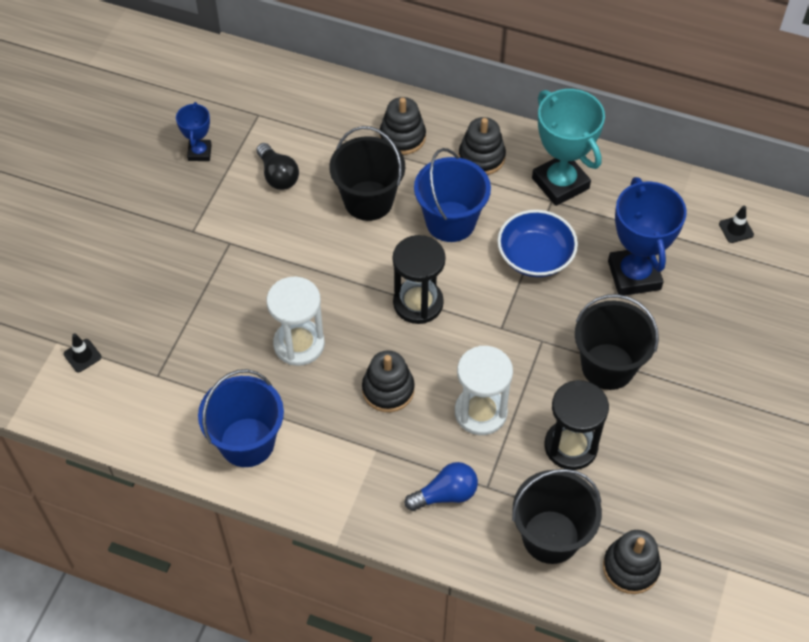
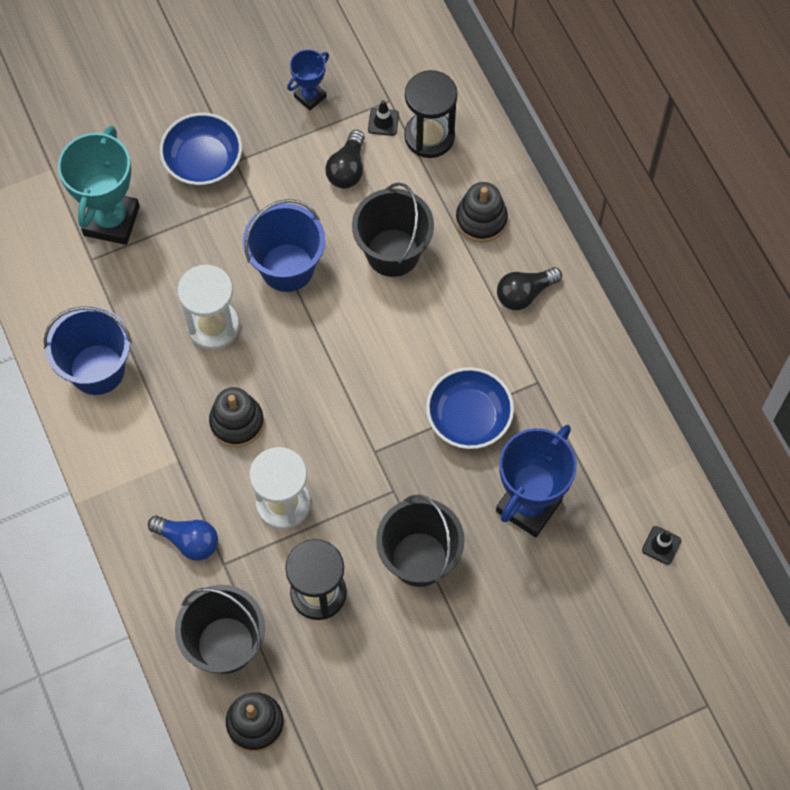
camera: 45 degrees right, 10 degrees up
(82, 355) = (57, 196): black traffic cone -> black traffic cone (383, 122)
(169, 248) = (203, 161): none -> blue bowl
(418, 303) = (335, 373): black hourglass -> black hourglass (429, 136)
(450, 221) = (436, 328): blue bucket -> blue bucket (287, 267)
(481, 157) = (525, 294): black stacking toy -> black light bulb
(560, 183) = (562, 374): turquoise trophy -> turquoise trophy (111, 221)

